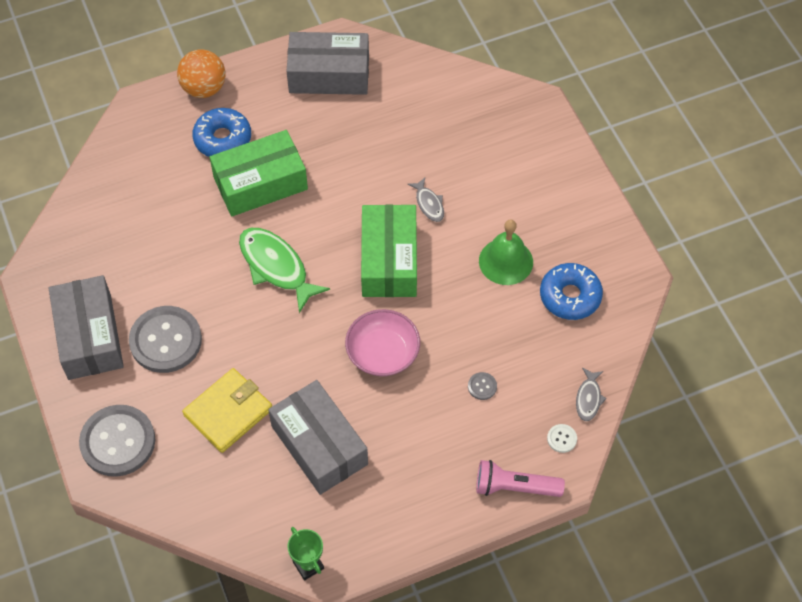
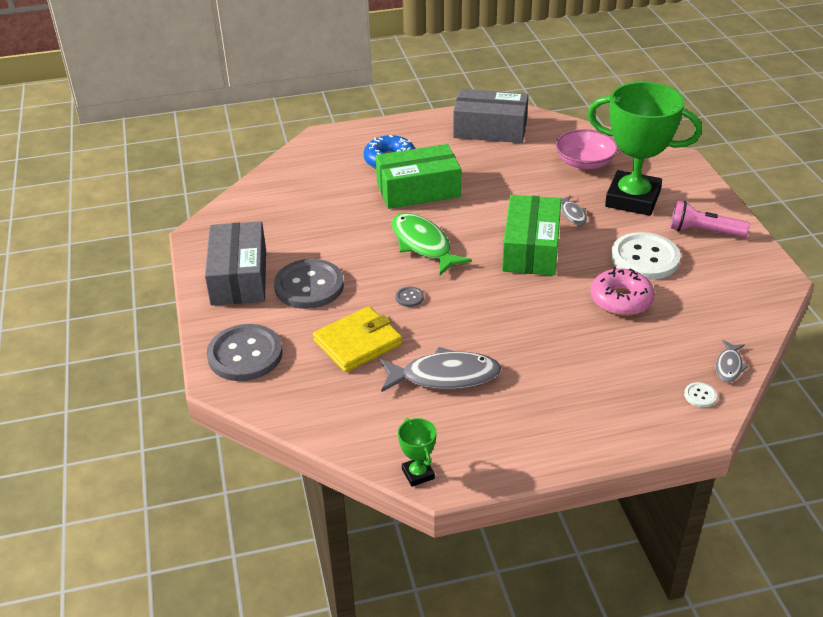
camera: 10 degrees right, 20 degrees down
(204, 88) = (380, 130): orange ball -> none
(319, 445) = (444, 376): grey box -> grey fish
(383, 353) = (517, 313): pink bowl -> pink bowl (585, 162)
(482, 386) = (616, 347): grey button -> grey button (409, 297)
(484, 323) = (621, 300): none -> pink donut
(491, 173) = (632, 199): none -> green trophy
(506, 261) = (644, 258): green bell -> white button
(515, 487) = (648, 430): pink flashlight -> pink flashlight (703, 231)
(570, 296) = (709, 288): blue donut -> none

